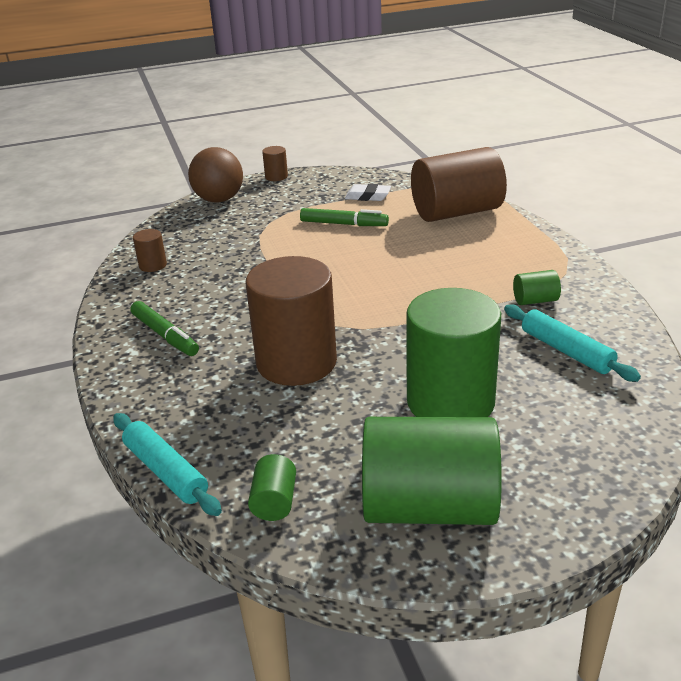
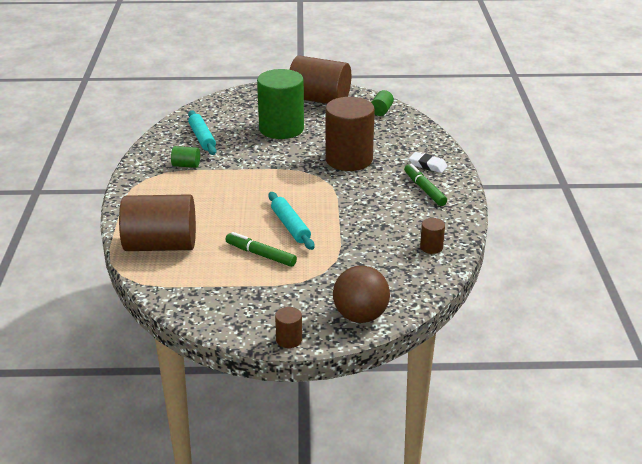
camera: 165 degrees left, 0 degrees up
(165, 471) = (427, 127): turquoise rolling pin -> turquoise rolling pin (290, 226)
(368, 196) = (217, 284): white eraser -> white eraser (427, 165)
(429, 507) = (319, 100): green cylinder -> brown cylinder

